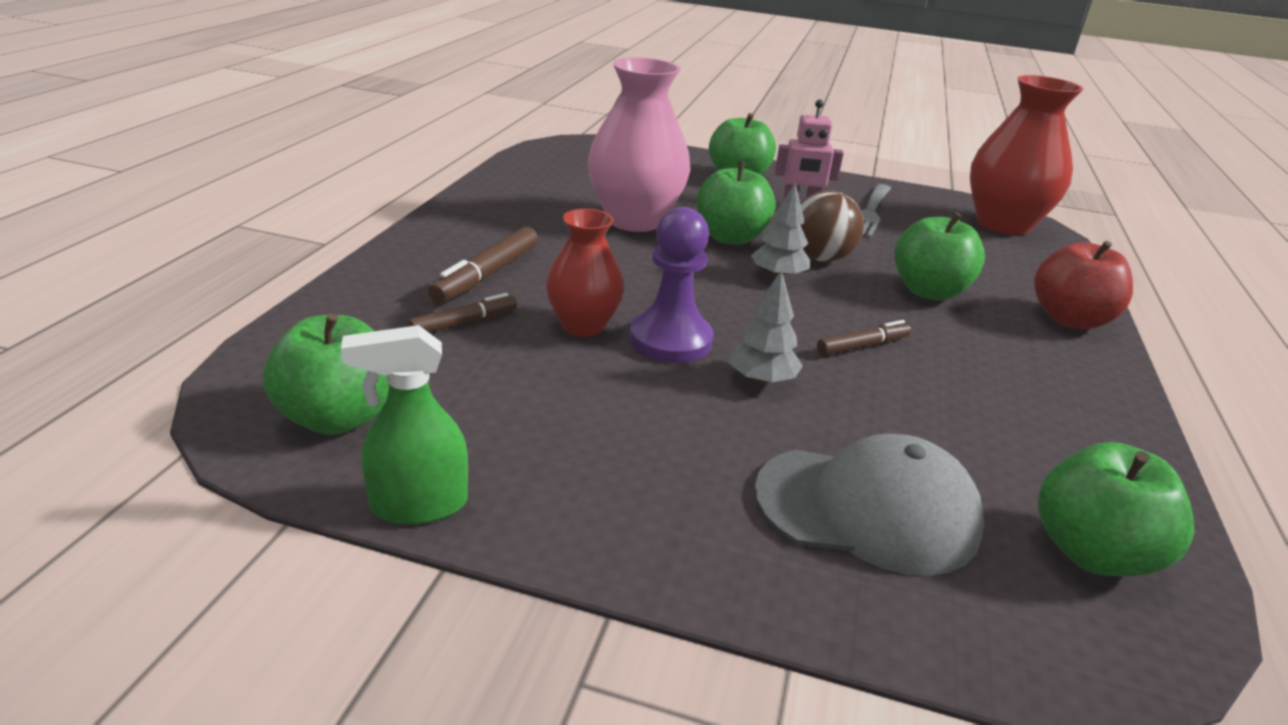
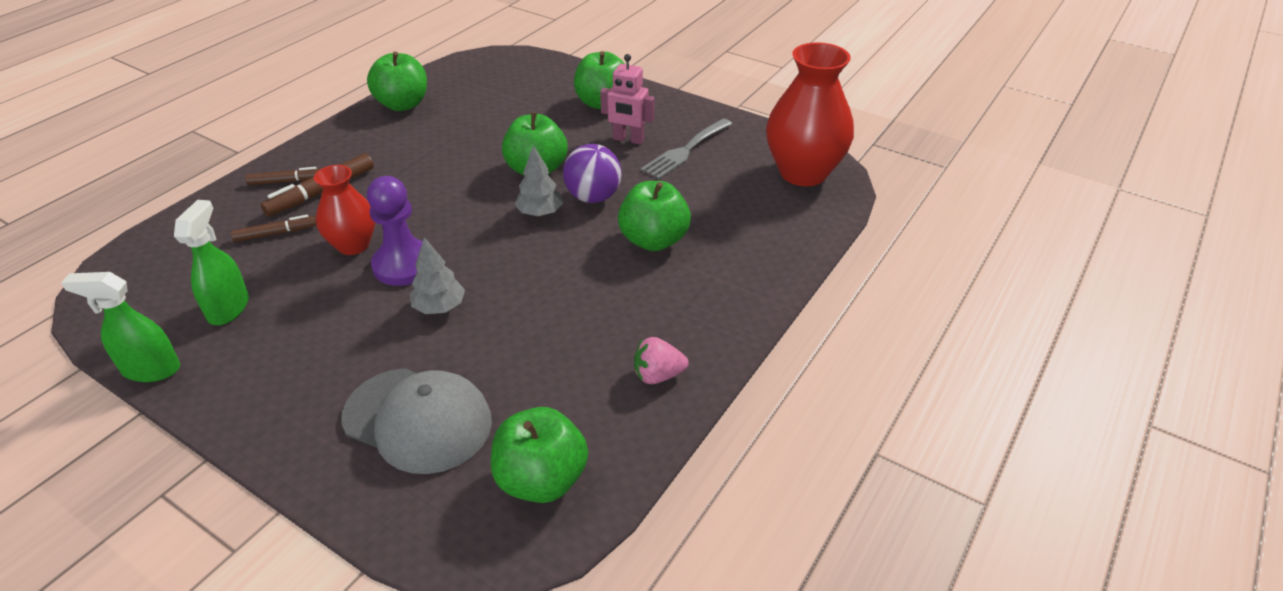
camera: 20 degrees right, 10 degrees up
(338, 417) = (148, 300): green apple -> green apple (403, 104)
(474, 413) = (229, 308): none -> green spray bottle
(634, 220) = (474, 146): pink vase -> none
(820, 258) = (593, 197): brown ball -> purple ball
(862, 346) = (545, 287): brown marker -> brown marker (286, 181)
(1070, 319) = (752, 282): red apple -> none
(1084, 418) = (658, 375): none -> pink strawberry

